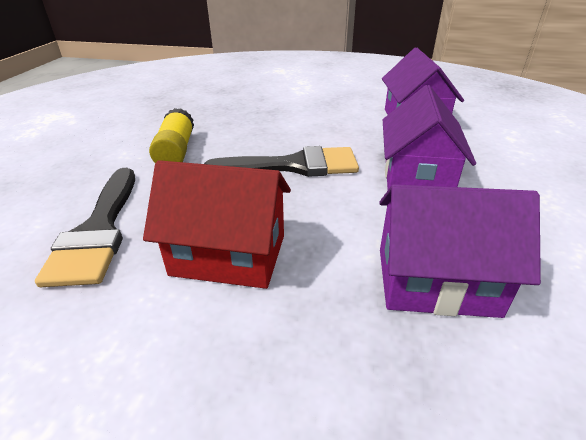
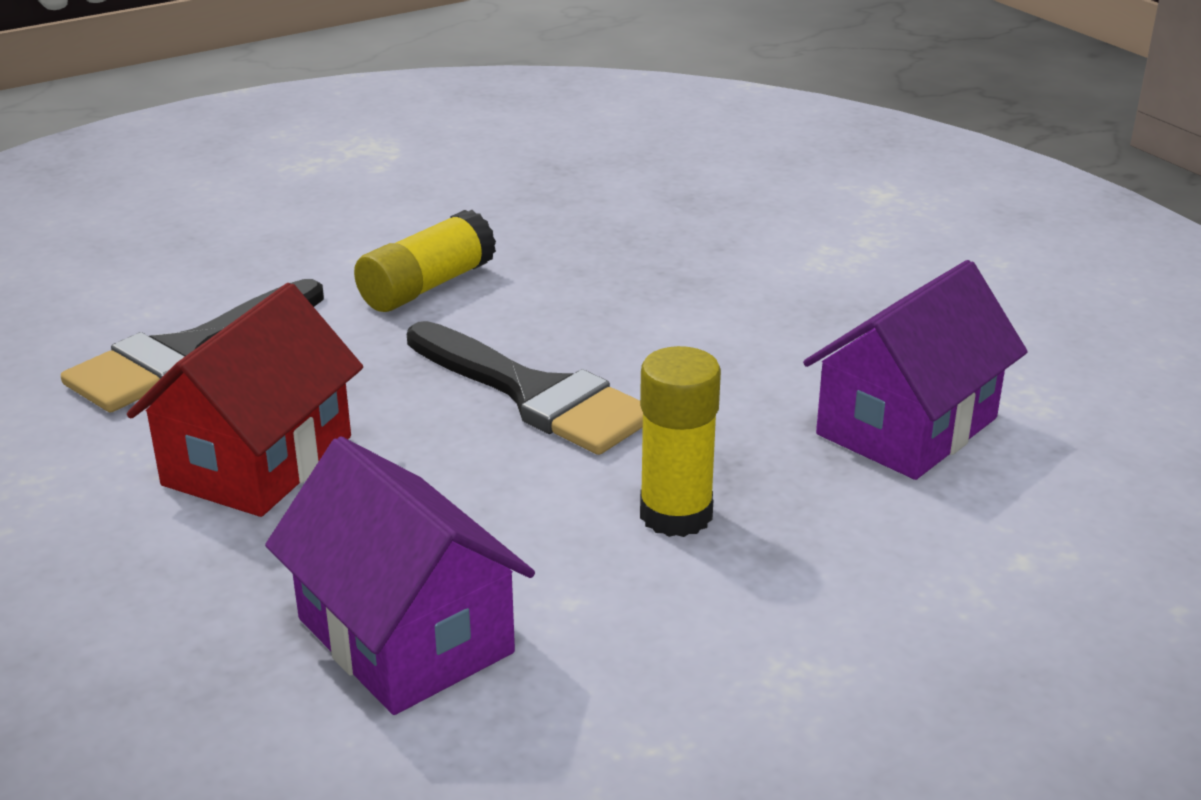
camera: 45 degrees right, 5 degrees down
(229, 255) = (258, 461): red house -> red house turned 60 degrees clockwise
(416, 177) = (676, 514): purple house -> yellow glue stick

